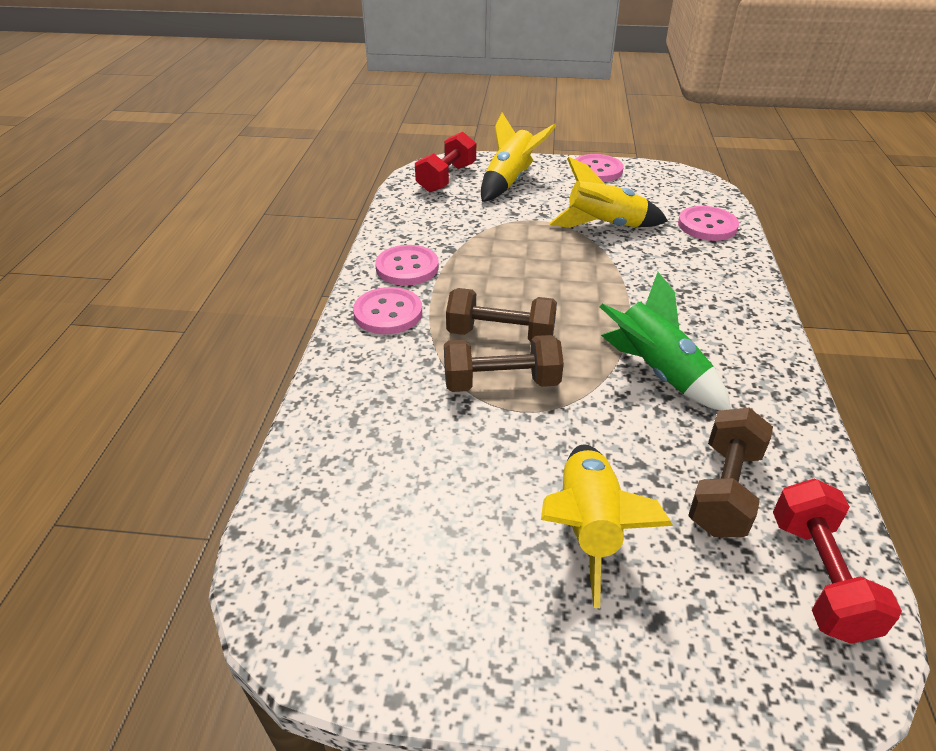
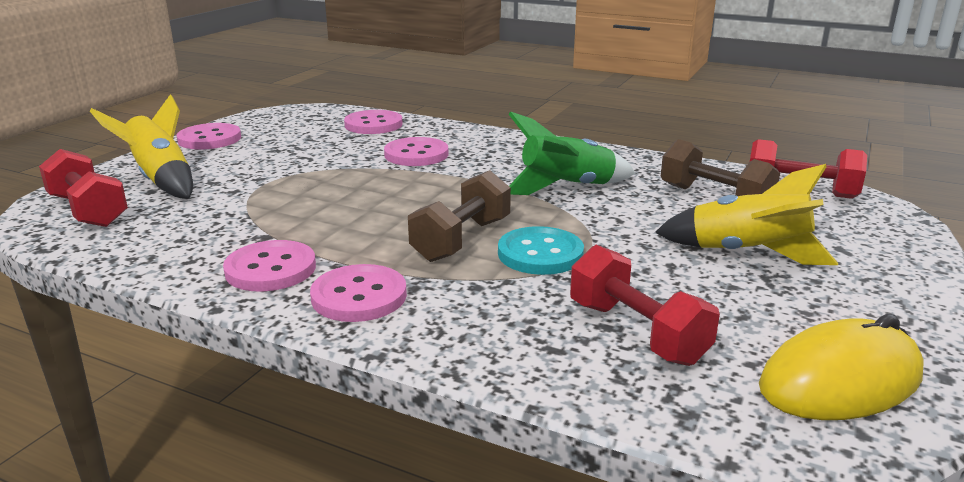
camera: 70 degrees left, 15 degrees down
(361, 605) = (840, 381): none -> yellow mouse
(393, 461) = (637, 332): none -> red dumbbell
(501, 383) = (540, 254): brown dumbbell -> turquoise button
(604, 226) = (321, 158): yellow rocket -> none
(658, 267) = (416, 154): none -> pink button

